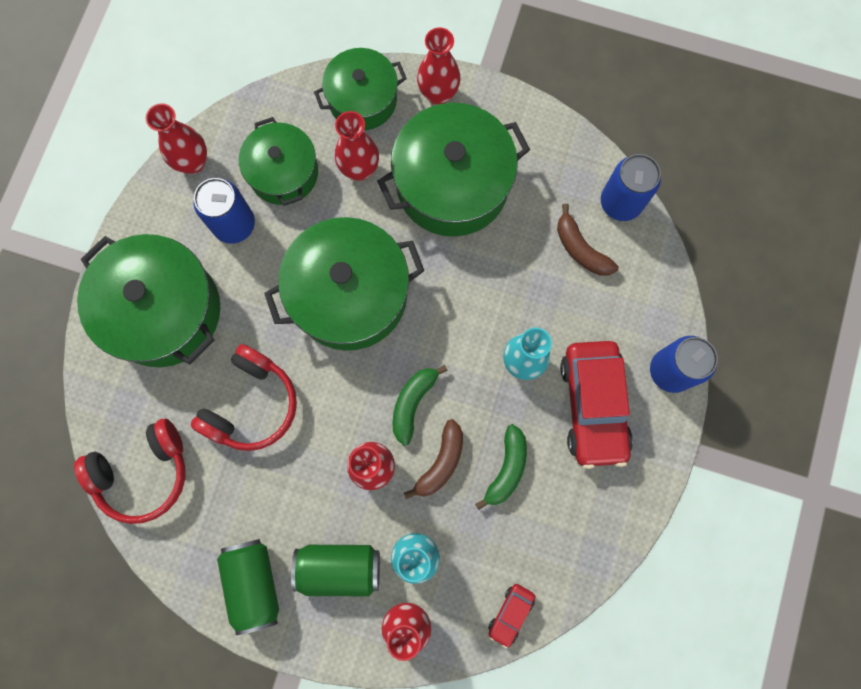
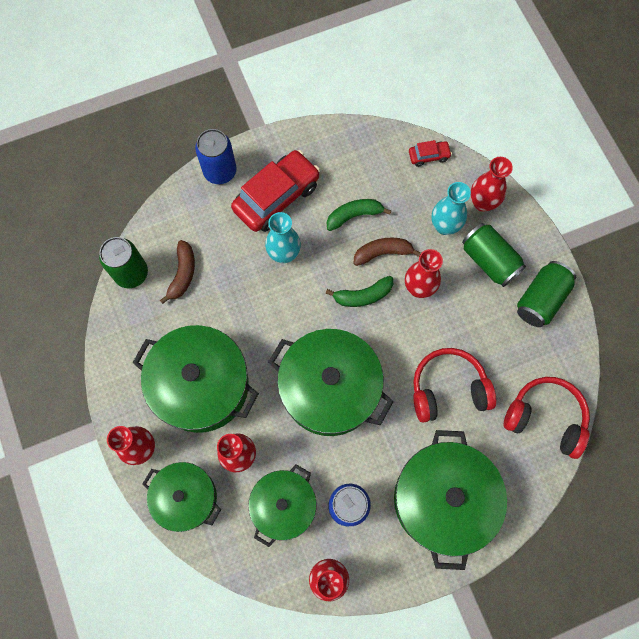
camera: 130 degrees left, 5 degrees down
(620, 202) = (131, 273): blue can -> green can

